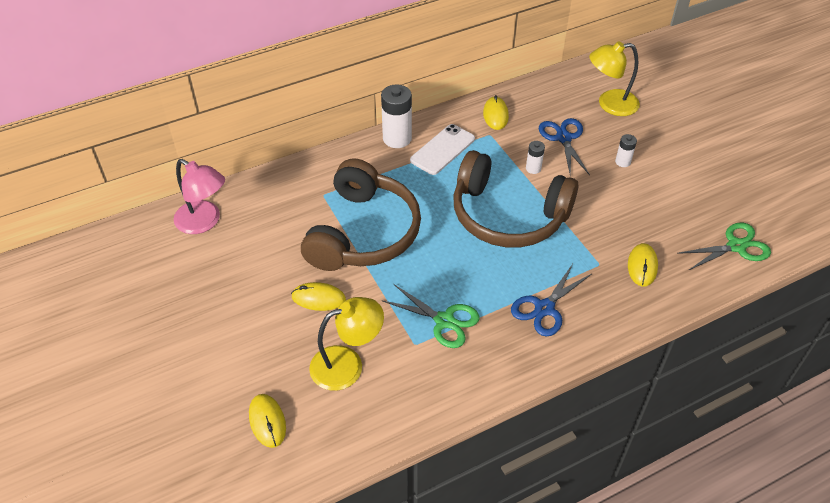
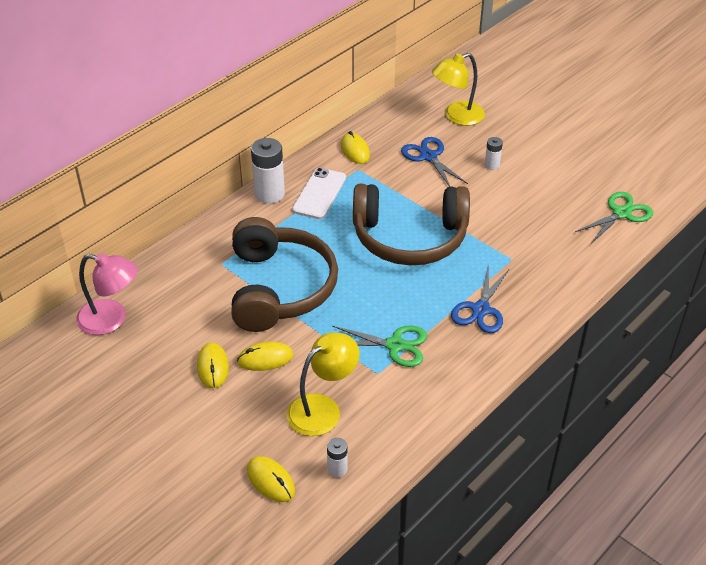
camera: 20 degrees left, 5 degrees down
(533, 168) = (413, 190): white battery -> white battery (337, 469)
(642, 266) = (549, 251): yellow mouse -> yellow mouse (213, 367)

